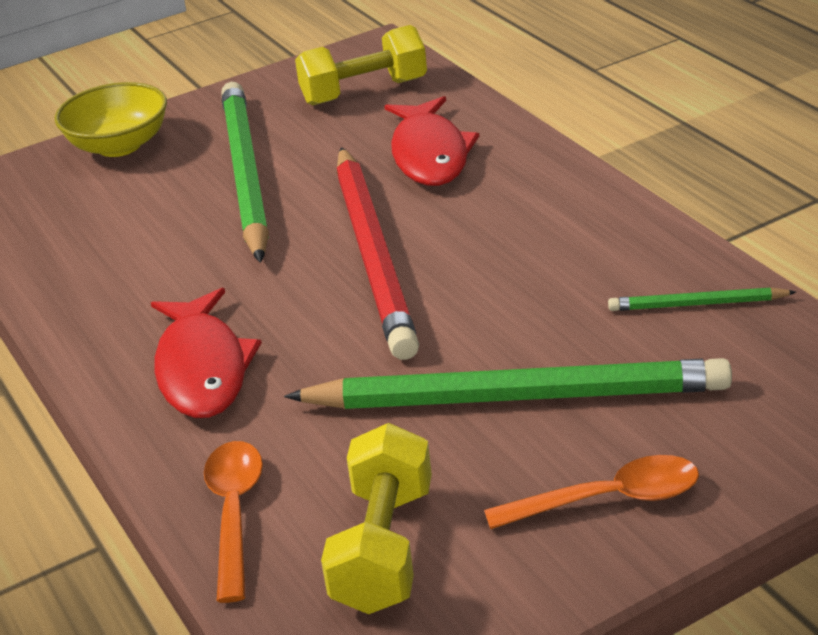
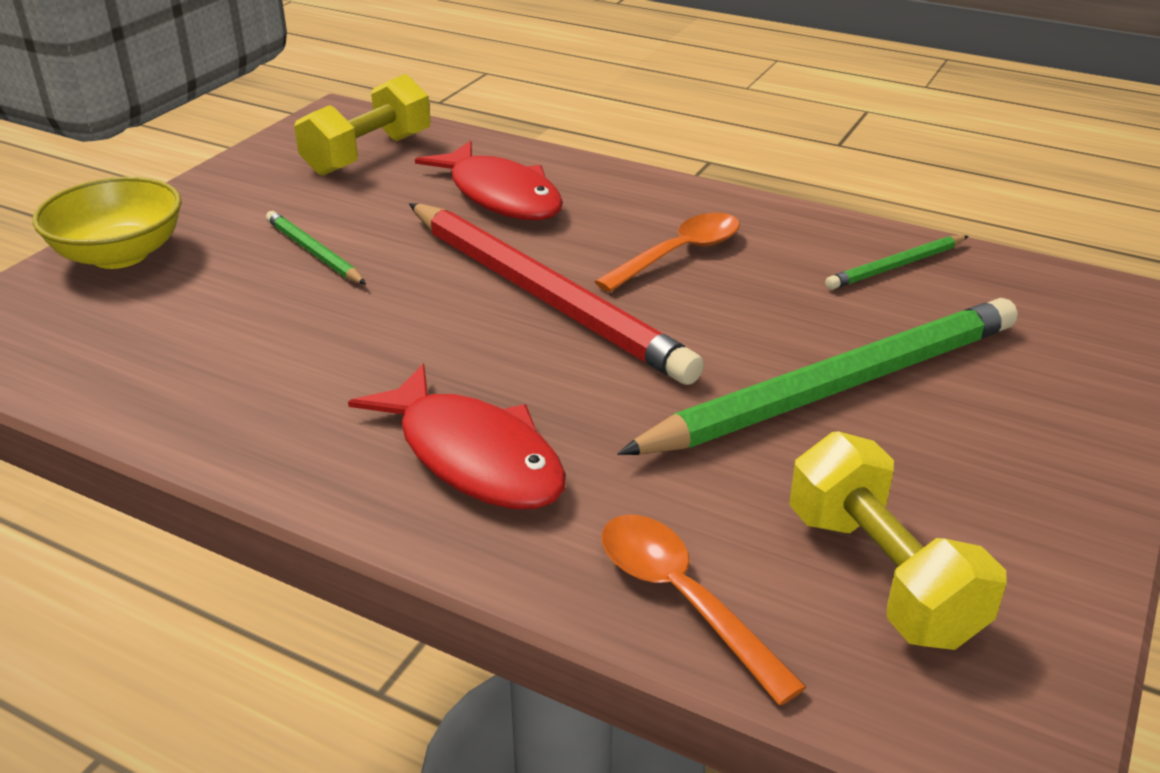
camera: 35 degrees left, 0 degrees up
(246, 175) = (314, 252): green pencil -> green pencil, size x0.45
(608, 499) = (1026, 453): orange spoon -> orange spoon (679, 254)

